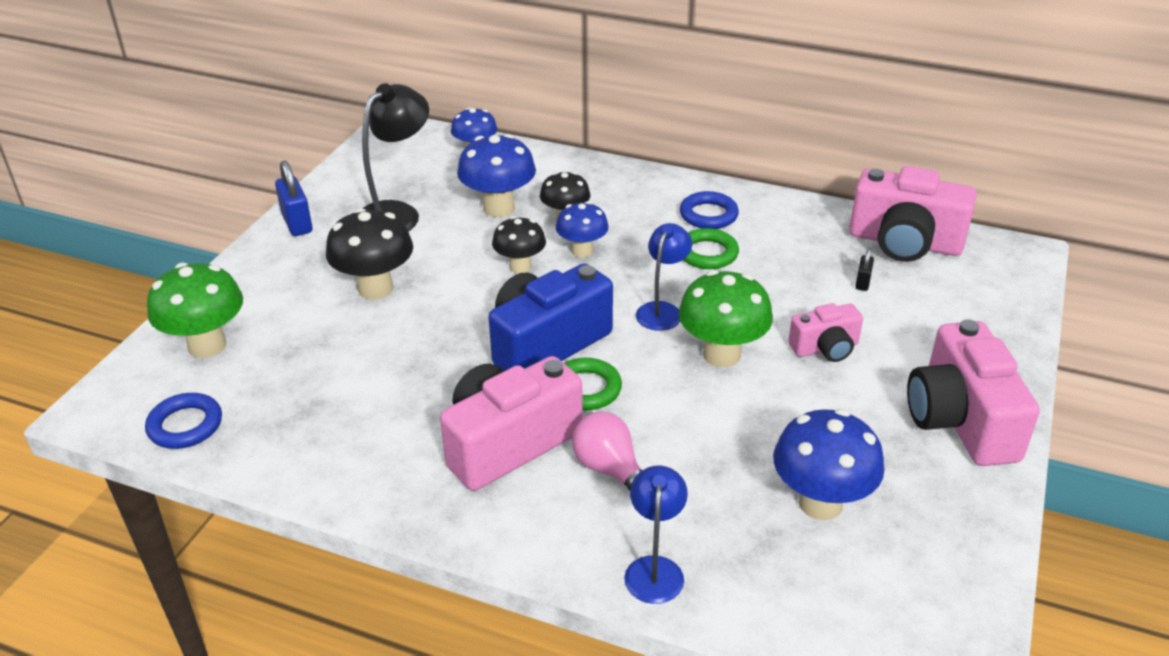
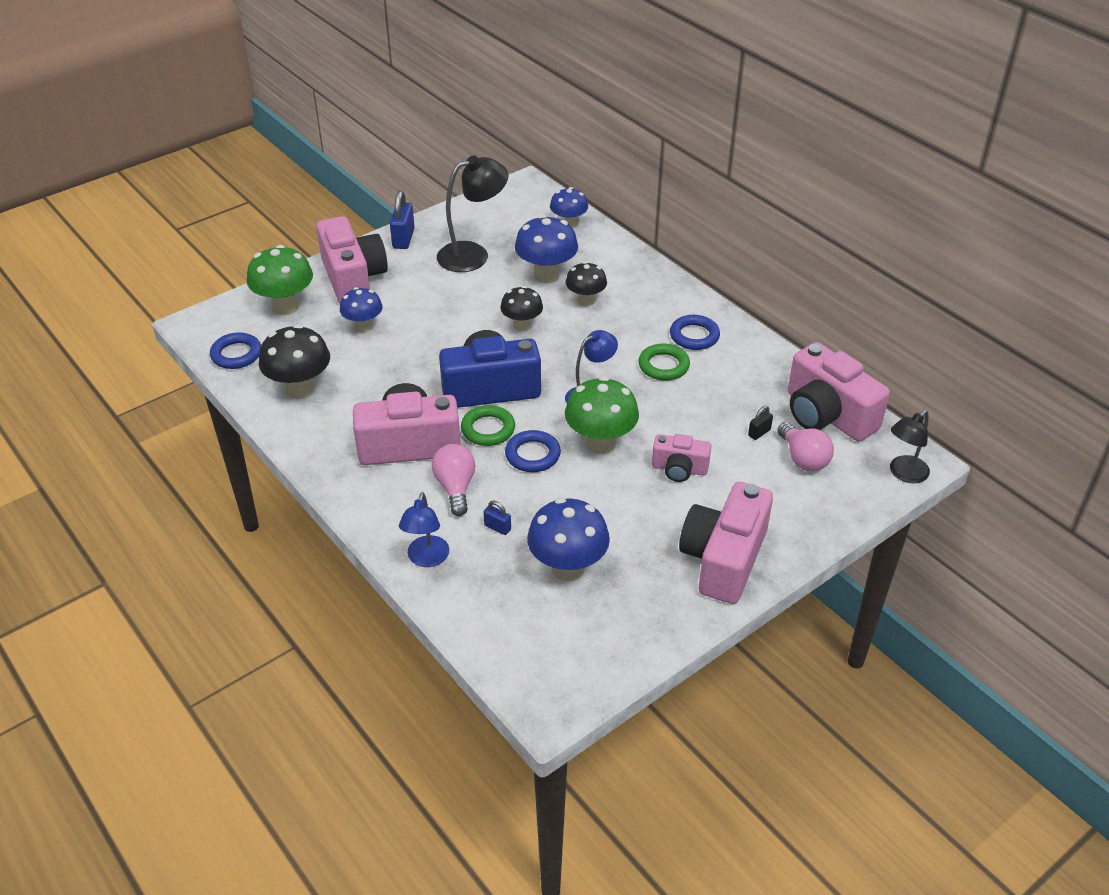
camera: 30 degrees right, 5 degrees up
(270, 284) = (353, 278): none -> pink camera
(375, 288) = (415, 306): black mushroom -> black mushroom (300, 389)
(582, 251) = (575, 330): blue mushroom -> blue mushroom (363, 327)
(654, 569) = (426, 559): blue lamp -> blue lamp turned 150 degrees clockwise
(662, 396) = (532, 455): none -> blue ring
(701, 493) = (497, 527): none -> blue padlock
(927, 291) = (803, 458): none -> pink light bulb
(1025, 269) = (904, 474): none -> black lamp

